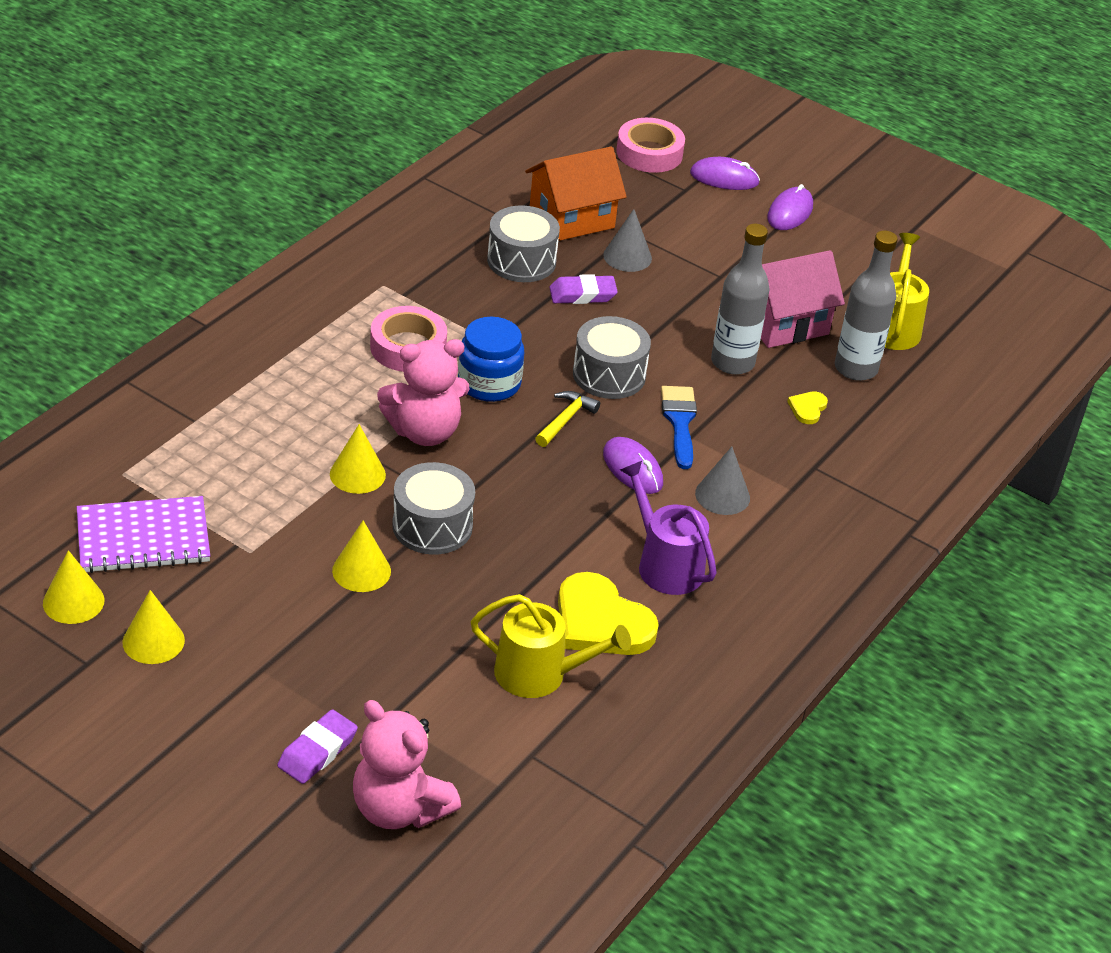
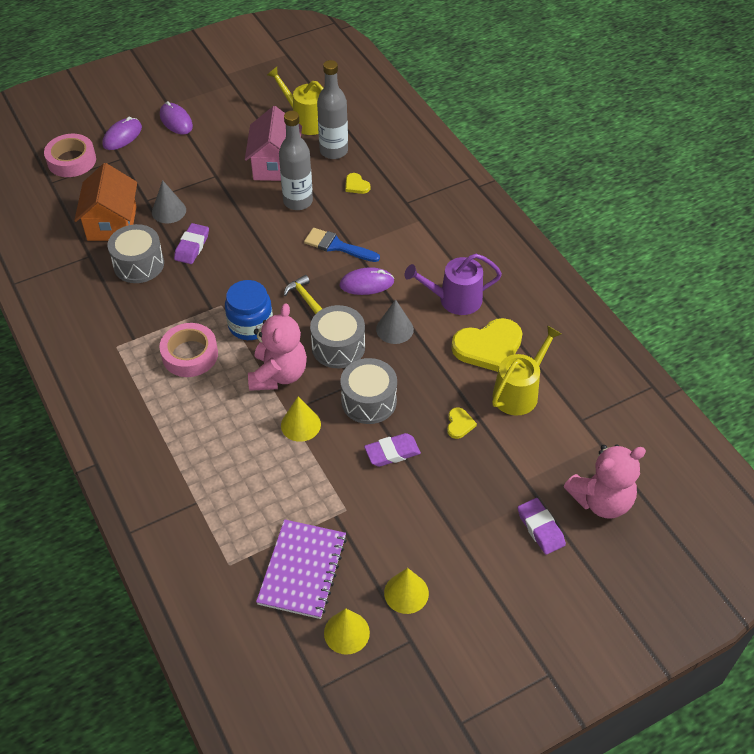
camera: 60 degrees left, 10 degrees up
(361, 571) = (392, 452): yellow cone -> purple eraser
(446, 625) = (459, 424): none -> yellow heart
(609, 375) = (276, 262): grey drum -> grey drum (338, 347)
(722, 495) = (410, 252): grey cone -> grey cone (394, 329)

